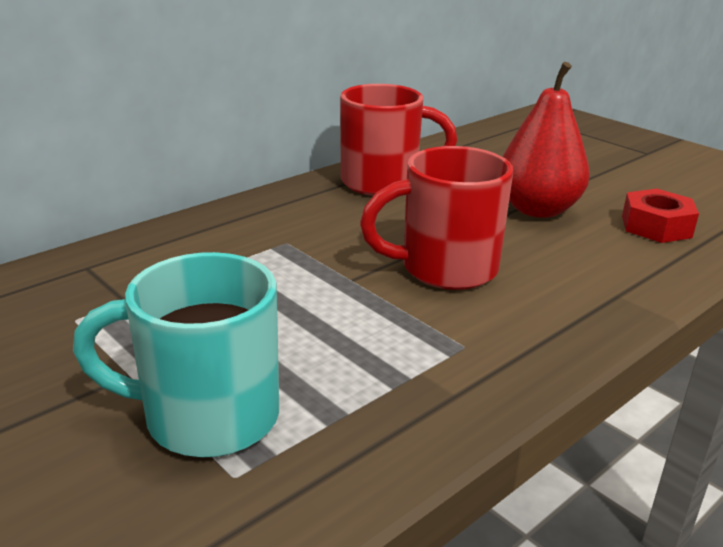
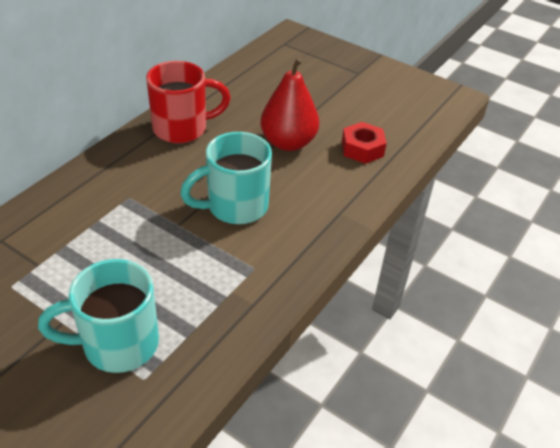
camera: 15 degrees left, 15 degrees up
(445, 269) = (235, 206): red mug -> turquoise mug

